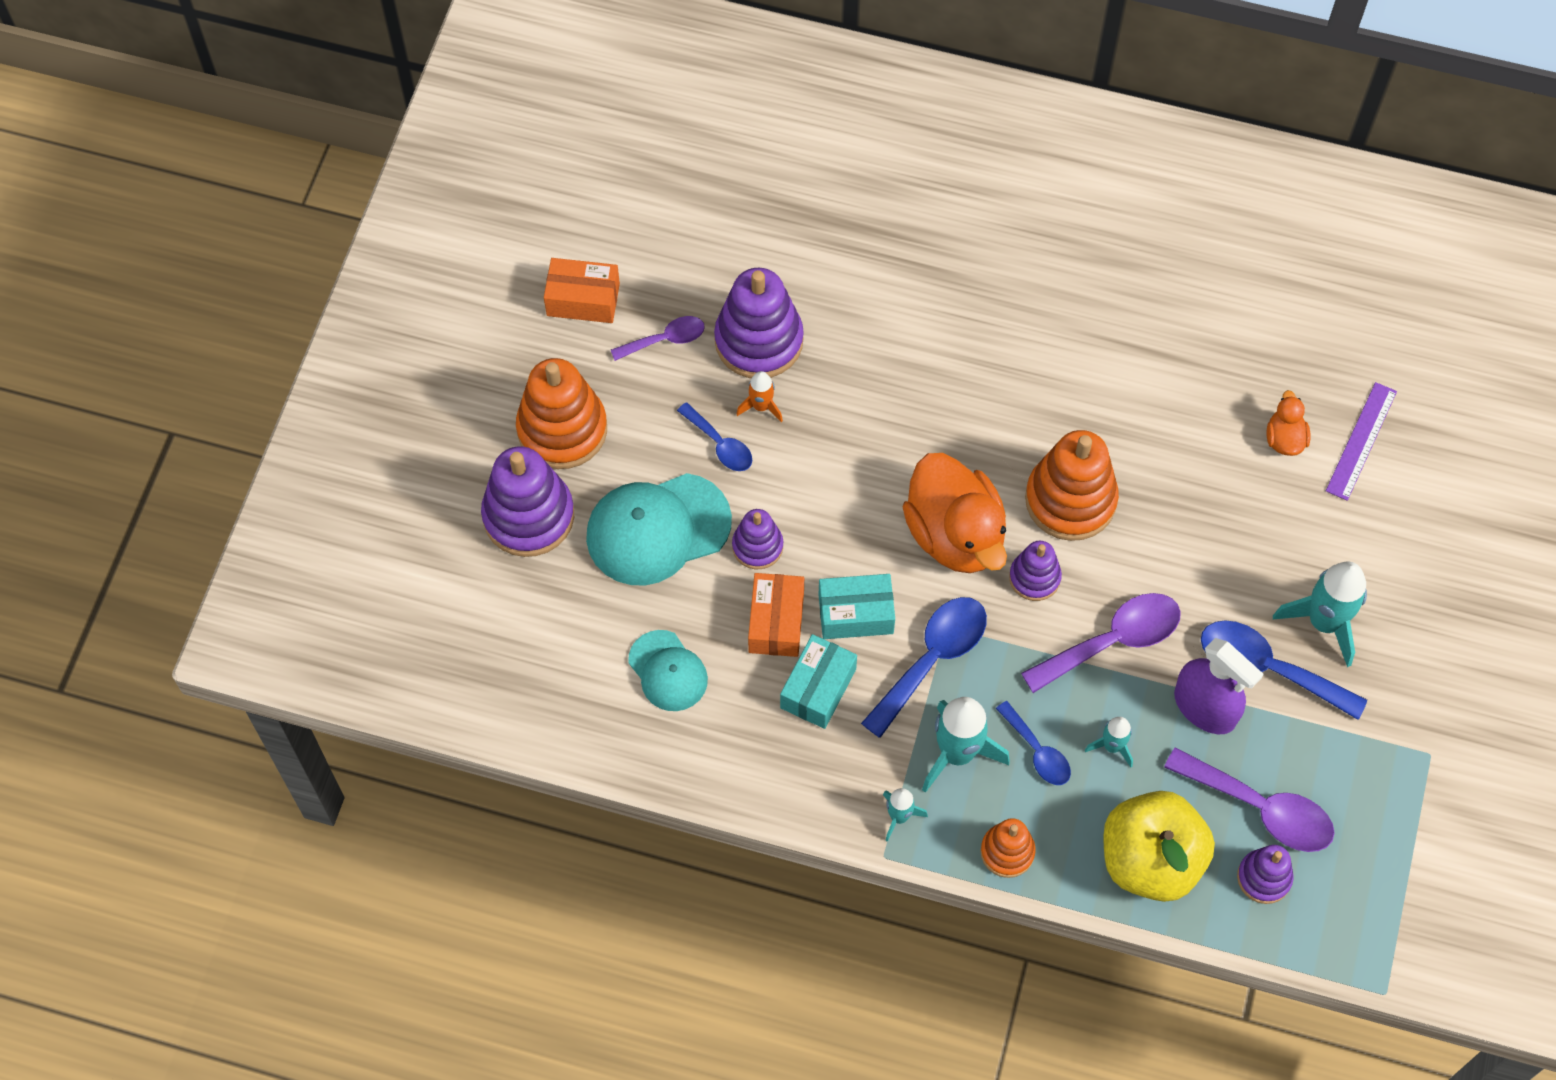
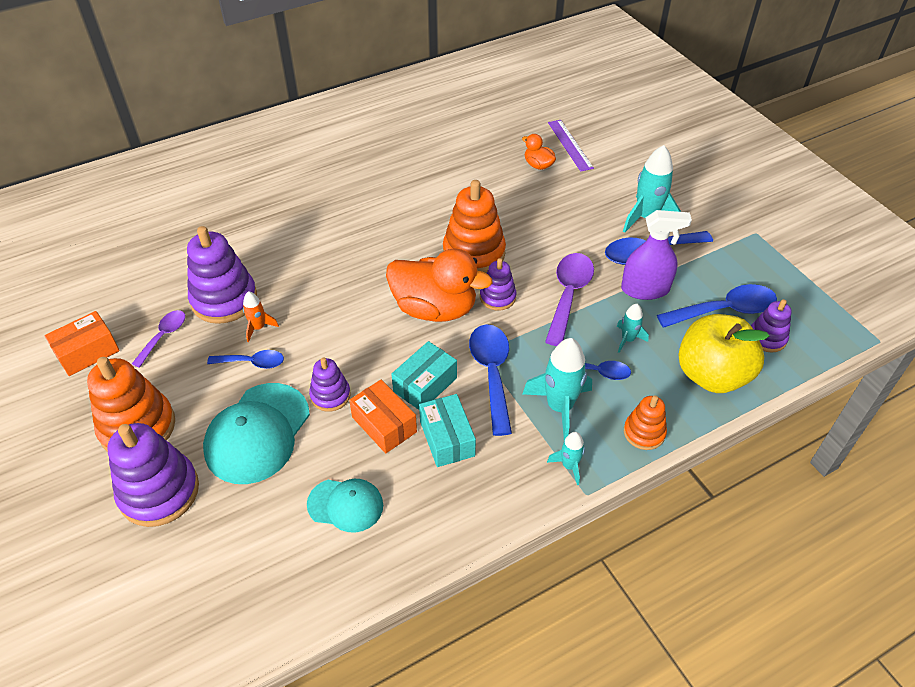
camera: 45 degrees left, 15 degrees down
(1261, 809) = (725, 310): purple spoon -> blue spoon

